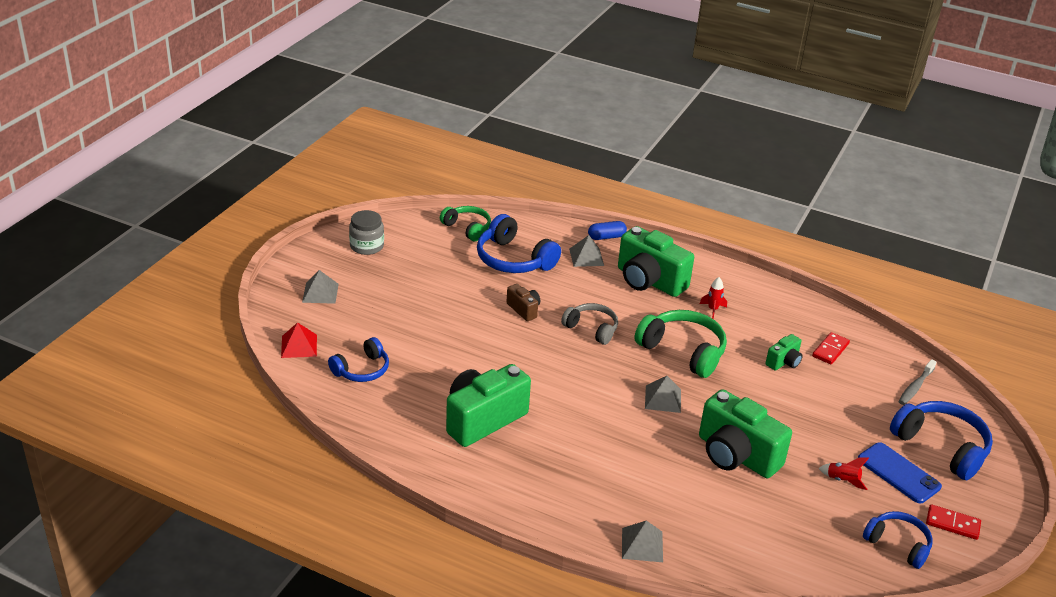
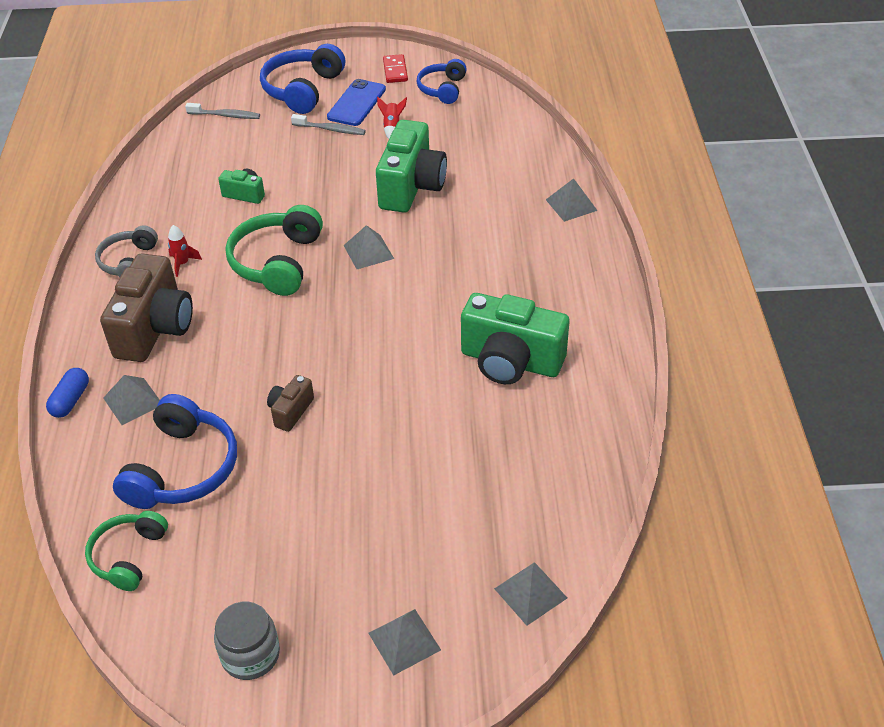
camera: 115 degrees left, 10 degrees up
(299, 346) = (530, 593): red pyramid -> grey pyramid
(362, 370) = (520, 502): blue headphones -> none
(591, 329) = (287, 341): grey headphones -> grey headphones (129, 262)
(606, 237) = (71, 400): blue capsule -> blue capsule turned 60 degrees clockwise
(649, 281) = (155, 328): green camera -> brown camera
(830, 350) = (202, 172): red domino -> none
(859, 440) = (330, 129): none -> grey toothbrush

